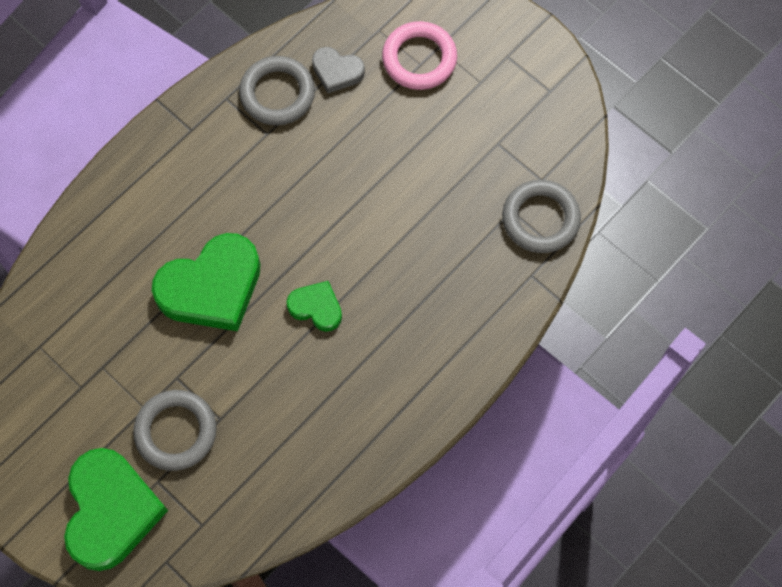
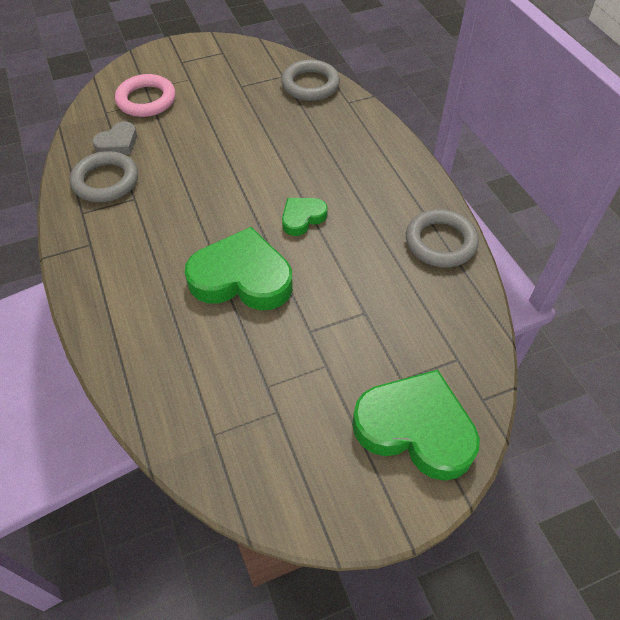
camera: 65 degrees left, 15 degrees down
(176, 431) = (360, 349): grey ring -> grey ring (440, 242)
(212, 287) = (242, 278): green heart -> green heart turned 75 degrees counterclockwise

